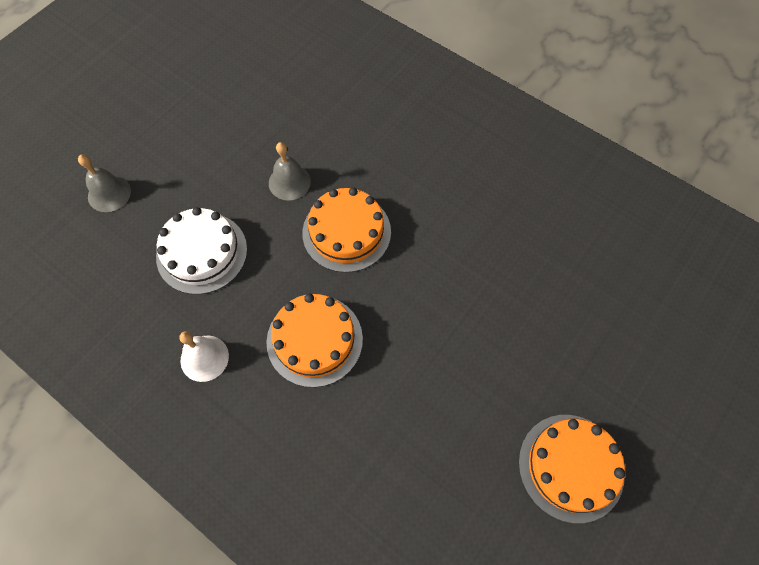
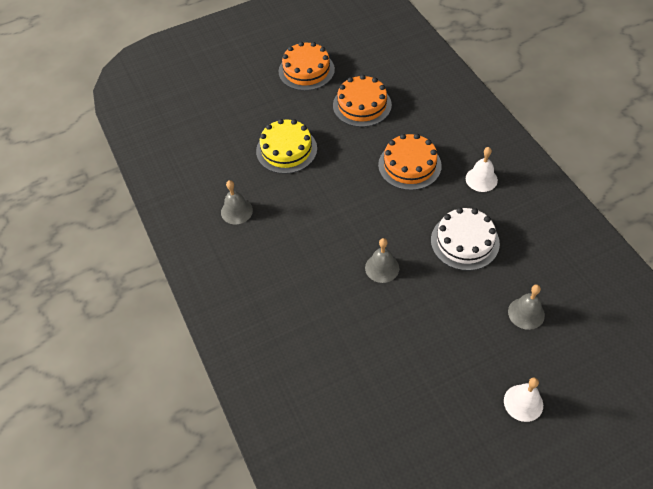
camera: 150 degrees left, 10 degrees down
(99, 107) = (523, 403): none -> white bell
(346, 232) = (358, 218): orange cake -> orange cake (362, 105)
(497, 294) = (286, 150): none -> yellow cake
(498, 182) = (236, 211): none -> grey bell

